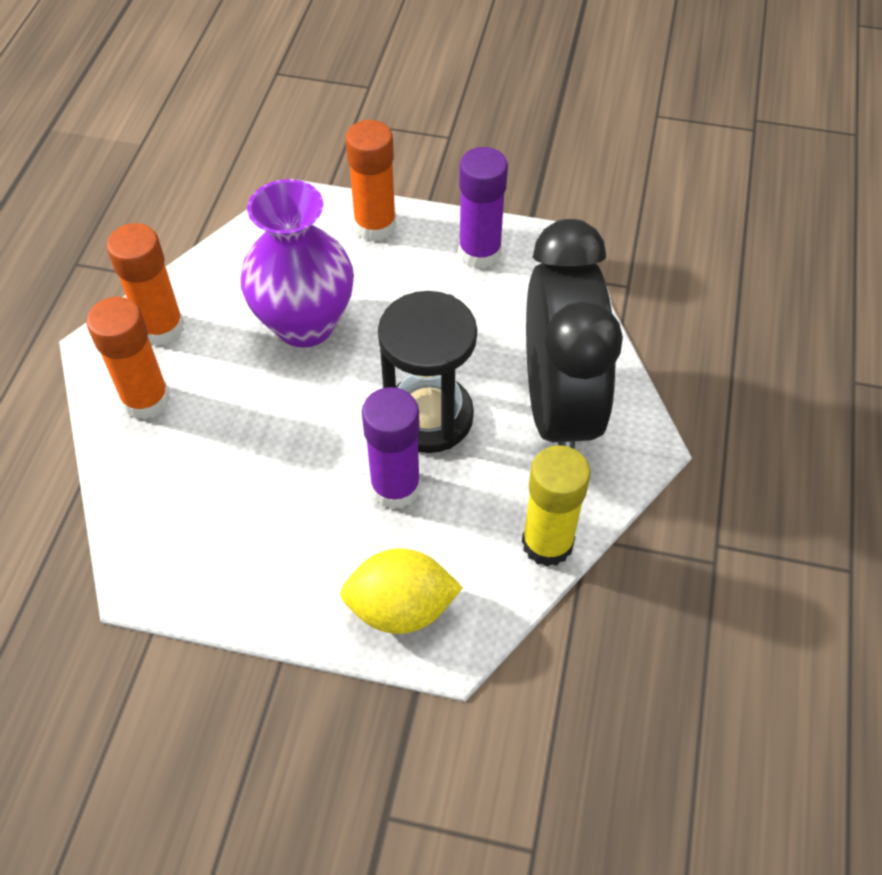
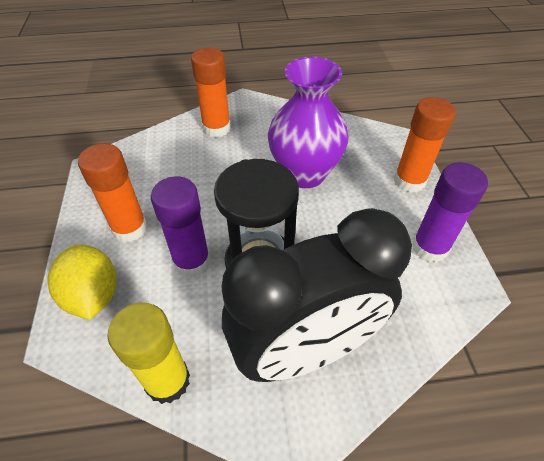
camera: 70 degrees right, 5 degrees down
(161, 328) = (268, 117): orange glue stick -> orange glue stick (129, 228)

